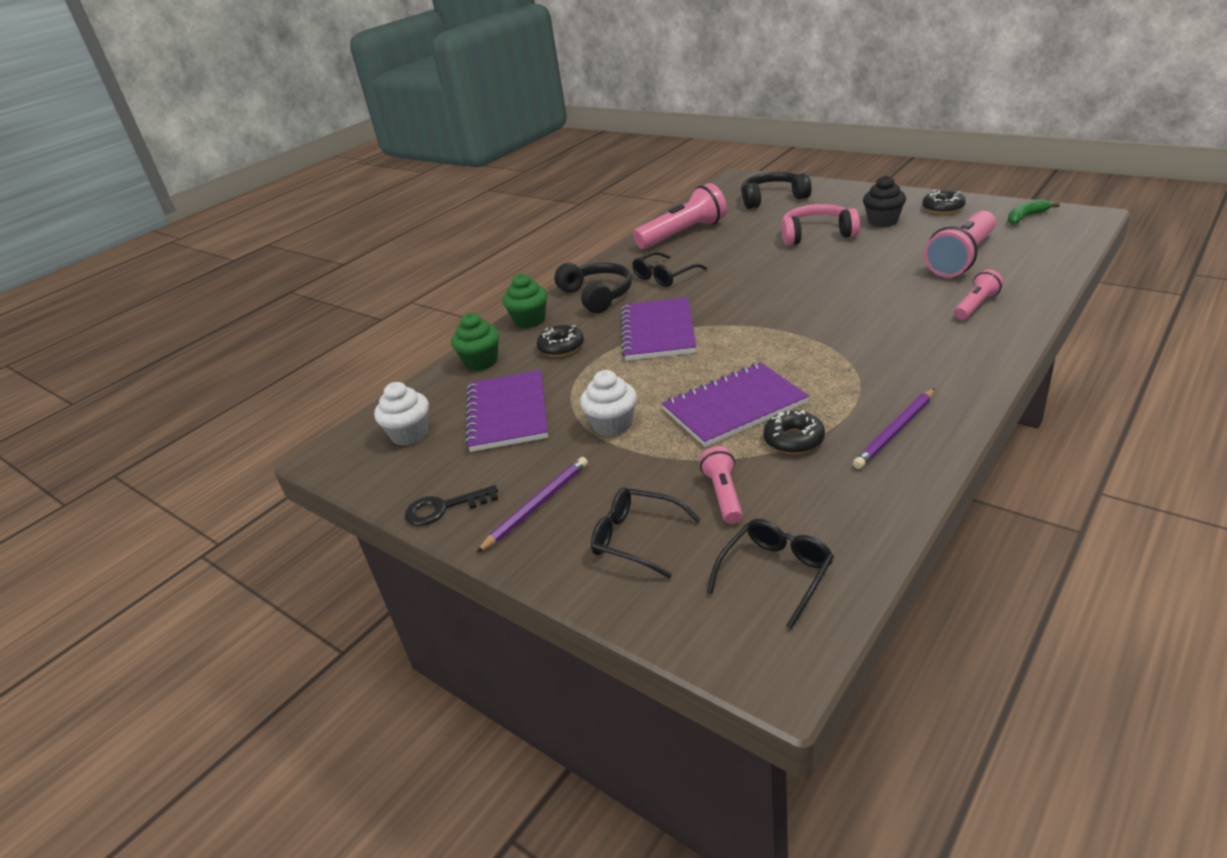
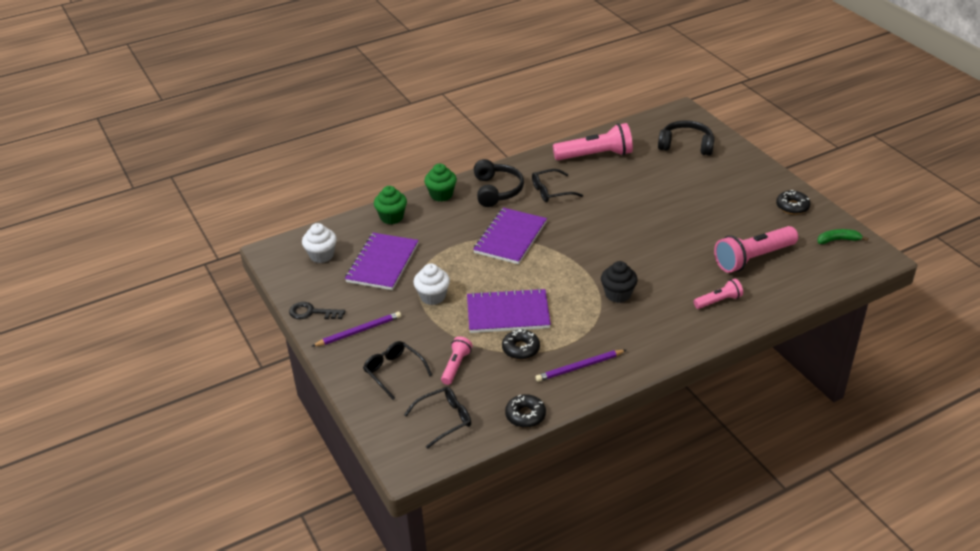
camera: 20 degrees right, 5 degrees up
(561, 347) = (445, 225): black donut -> black donut (525, 415)
(817, 234) = (682, 195): pink headphones -> none
(883, 221) = (738, 202): black cupcake -> black cupcake (618, 294)

